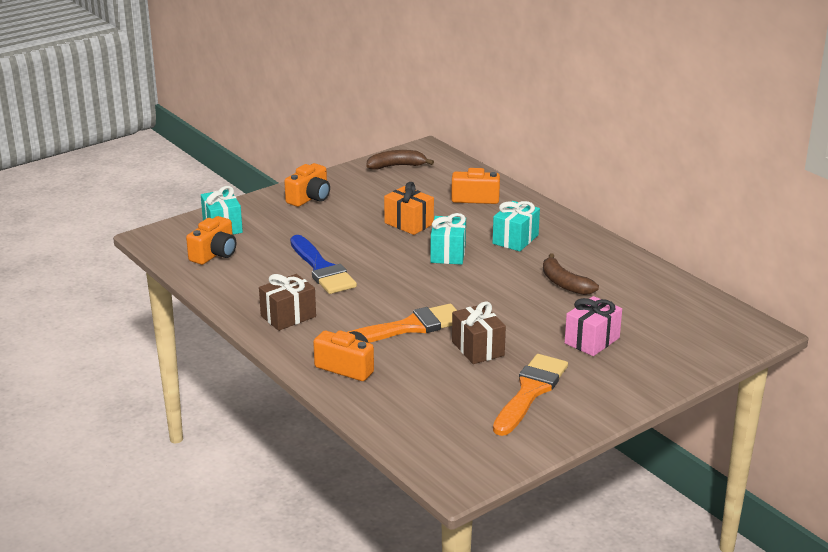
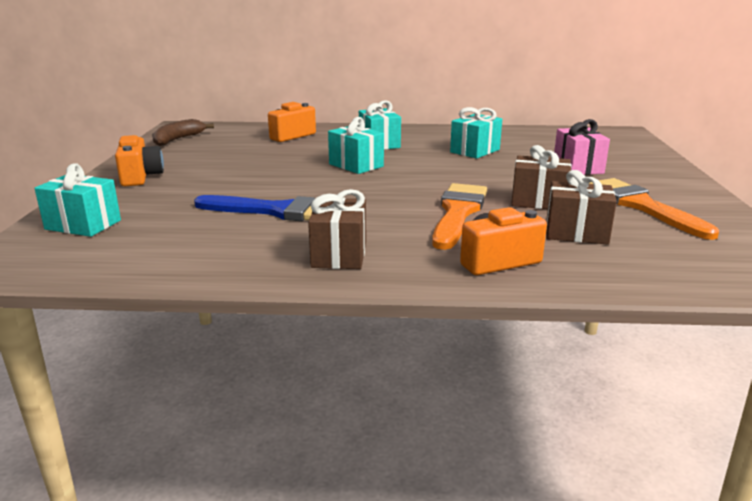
camera: 50 degrees left, 5 degrees down
(214, 254) = (125, 247): orange camera -> none
(409, 223) = (277, 162): orange gift -> none
(433, 380) = (576, 233): none -> brown gift
(564, 283) = (475, 151): brown banana -> turquoise gift

